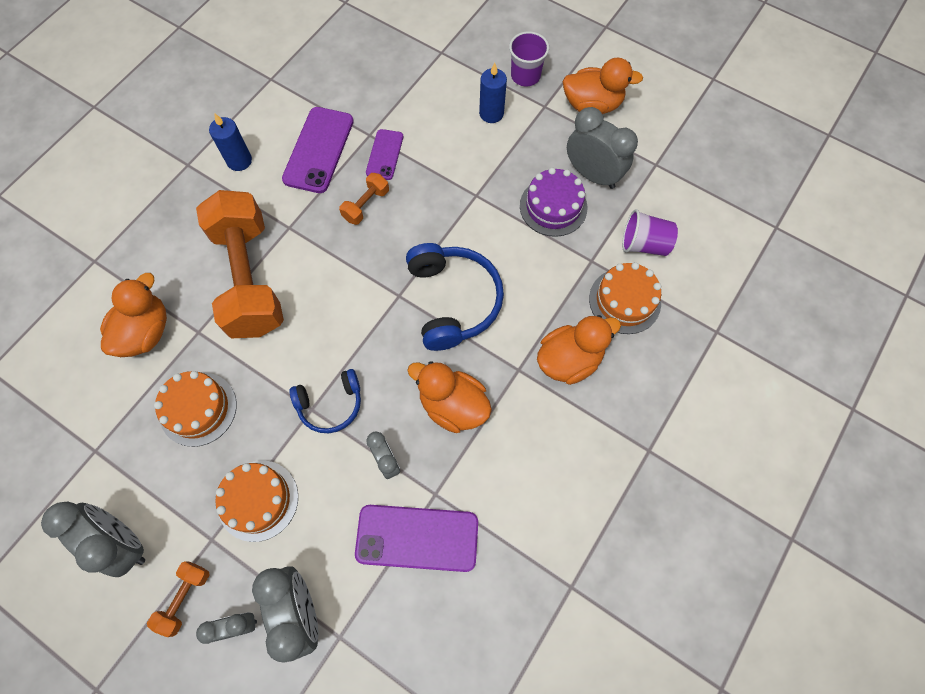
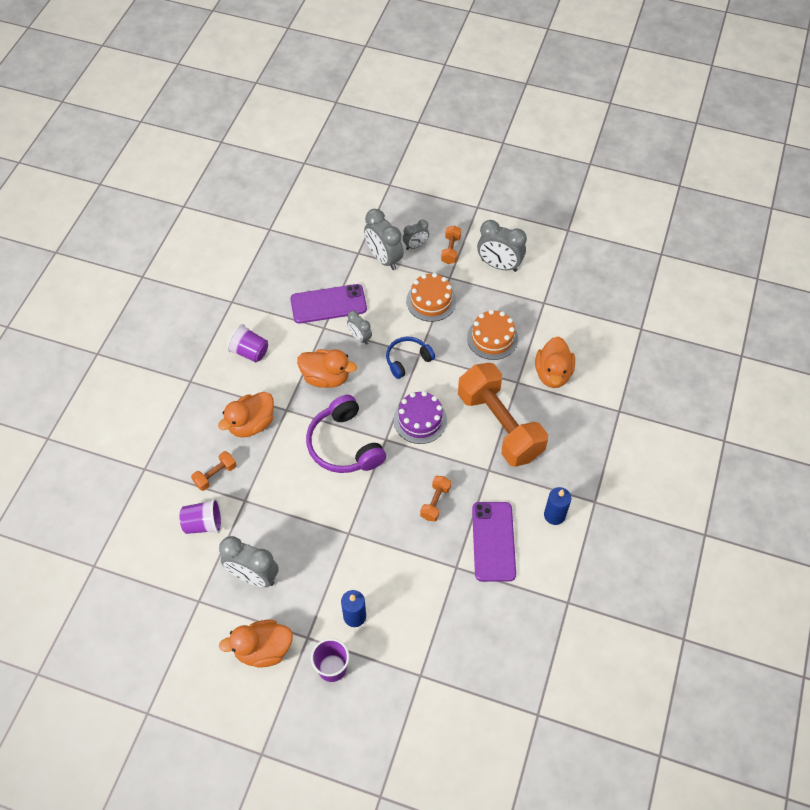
camera: 165 degrees right, 10 degrees down
(384, 155) = (436, 551): purple phone -> none
(453, 301) = (344, 445): blue headphones -> purple headphones
(553, 206) = (282, 538): purple cake -> purple cake (420, 420)
(555, 479) = (250, 352): none -> purple cup
(624, 301) = (215, 475): orange cake -> orange dumbbell

